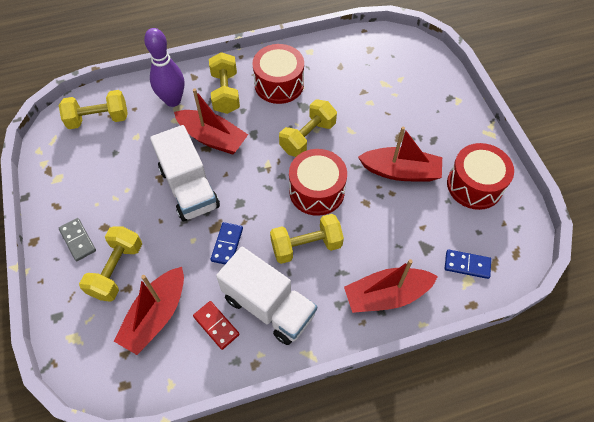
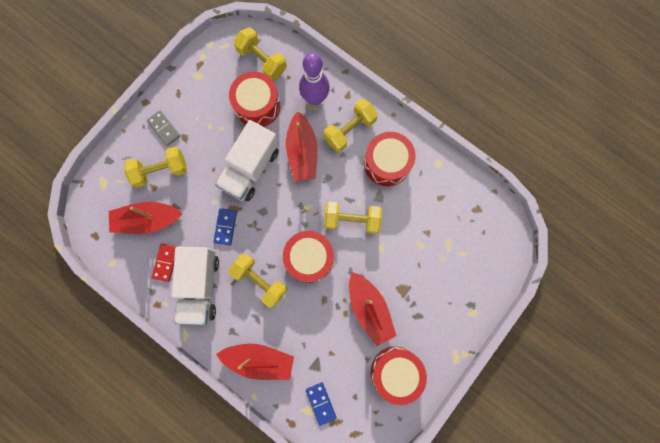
camera: 55 degrees right, 20 degrees up
(78, 240) = (164, 129): grey domino -> grey domino turned 60 degrees counterclockwise
(135, 147) = (257, 105): none -> red drum
(227, 244) = (225, 227): blue domino -> blue domino turned 60 degrees counterclockwise
(386, 295) = (259, 359): red boat -> red boat turned 150 degrees clockwise

